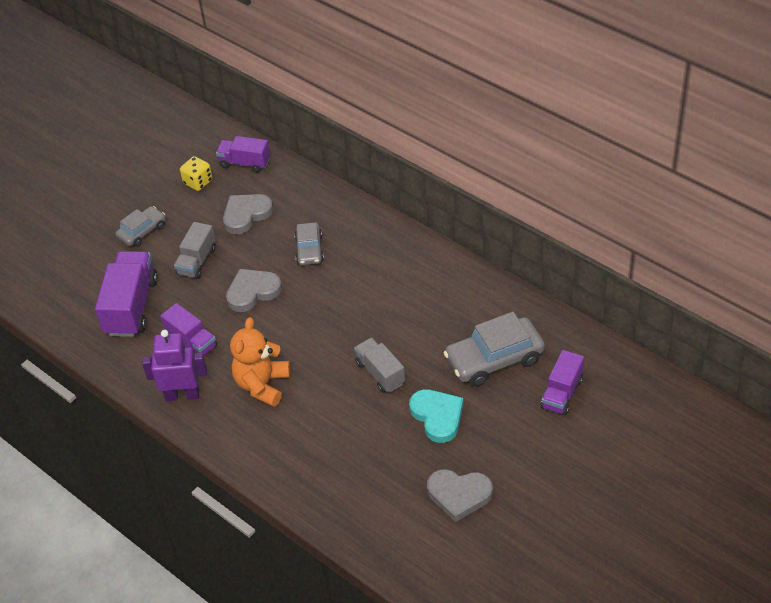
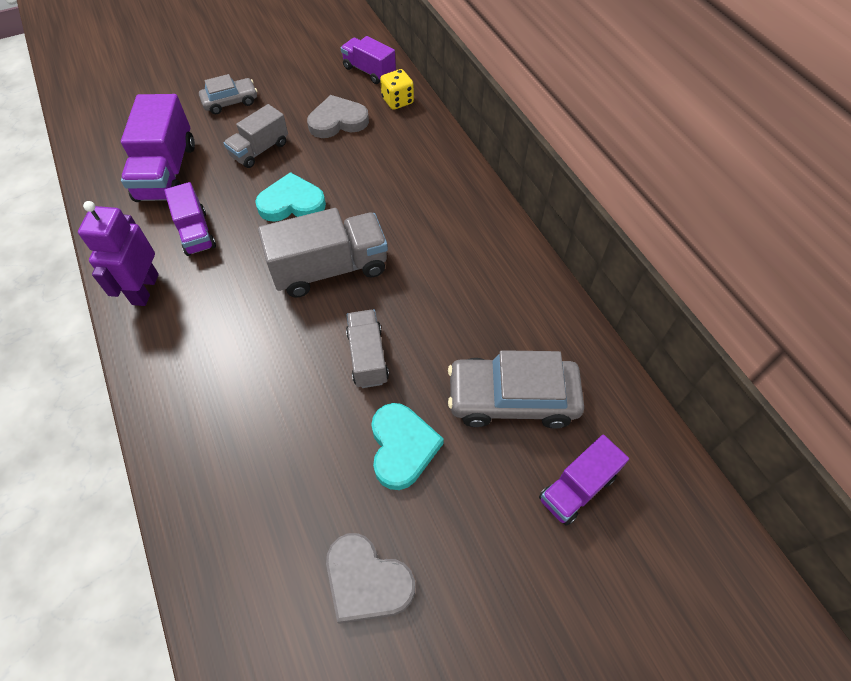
camera: 20 degrees right, 10 degrees up
(131, 307) = (167, 172): purple truck -> purple truck turned 150 degrees clockwise
(182, 395) = (145, 289): purple robot -> purple robot turned 105 degrees counterclockwise
(198, 182) = (313, 74): yellow dice -> yellow dice (397, 101)
(252, 292) = (292, 203): grey heart -> turquoise heart
(262, 385) = (232, 314): orange teddy bear -> none
(309, 250) = (377, 180): grey car -> none
(315, 327) = (330, 269): none -> grey truck

